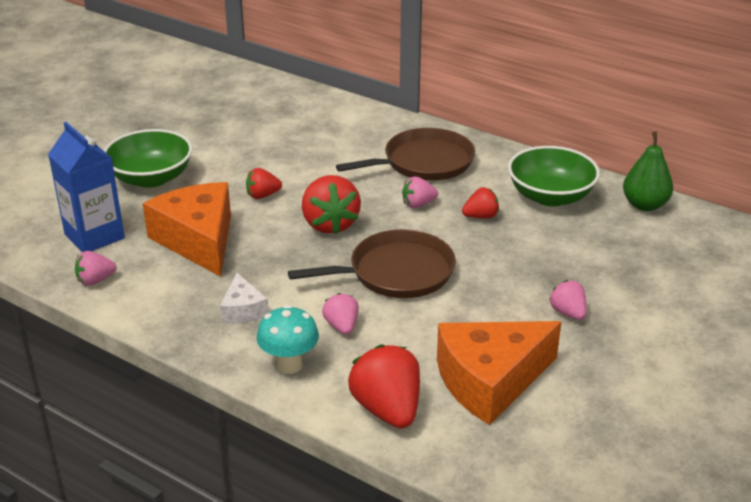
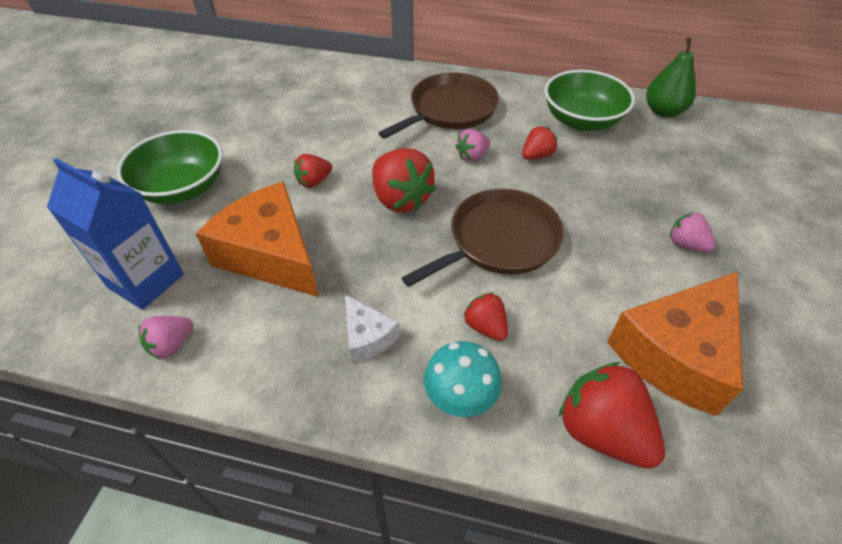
camera: 20 degrees left, 15 degrees up
(342, 326) = (485, 327): pink strawberry -> red strawberry

